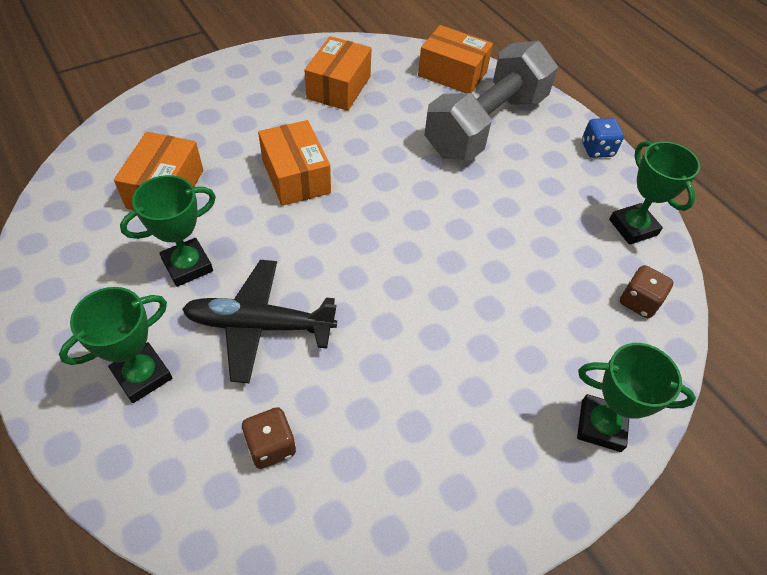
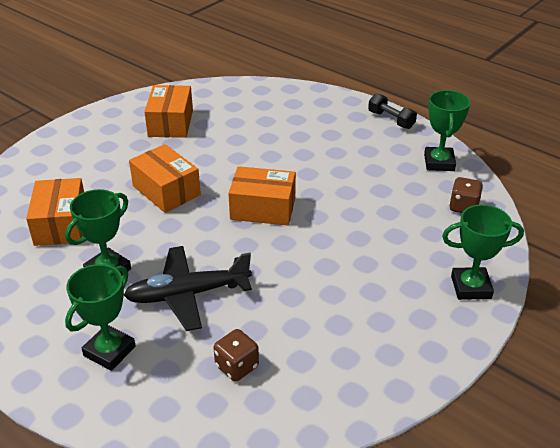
camera: 15 degrees left, 15 degrees down
(452, 74) = (257, 94): orange box -> orange box (263, 209)
(486, 125) = (300, 123): grey dumbbell -> none
(597, 149) = (391, 120): blue dice -> black dumbbell
(633, 227) = (439, 163): green trophy -> green trophy turned 45 degrees clockwise

